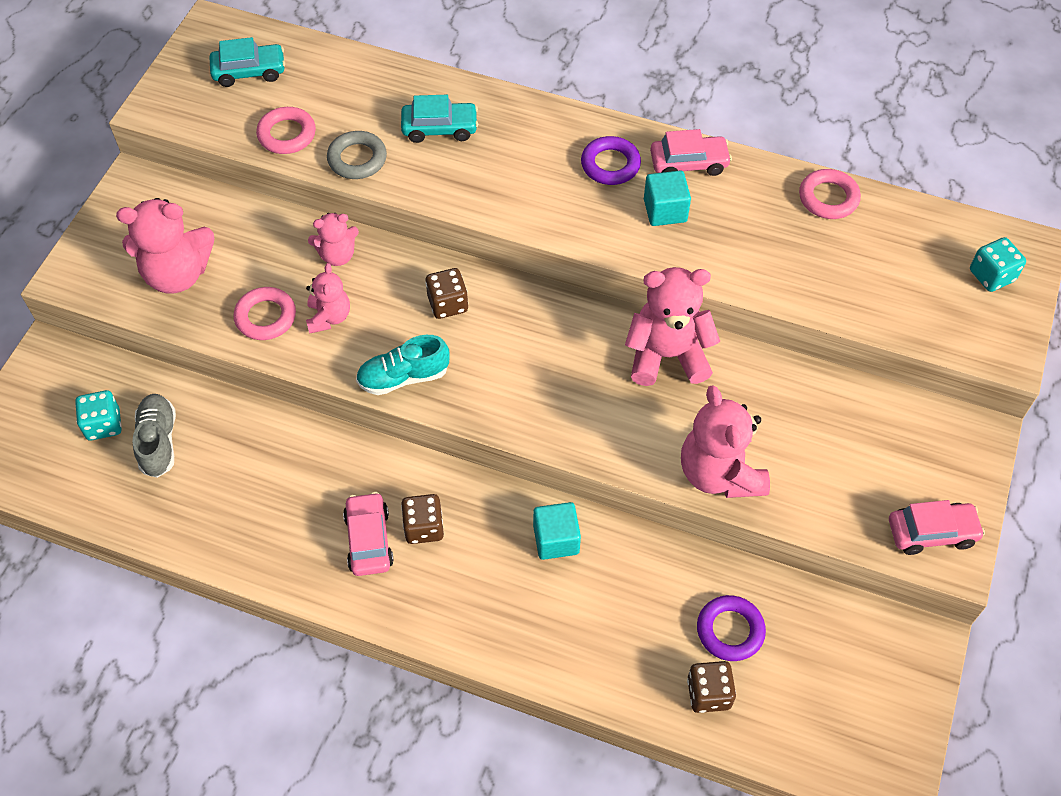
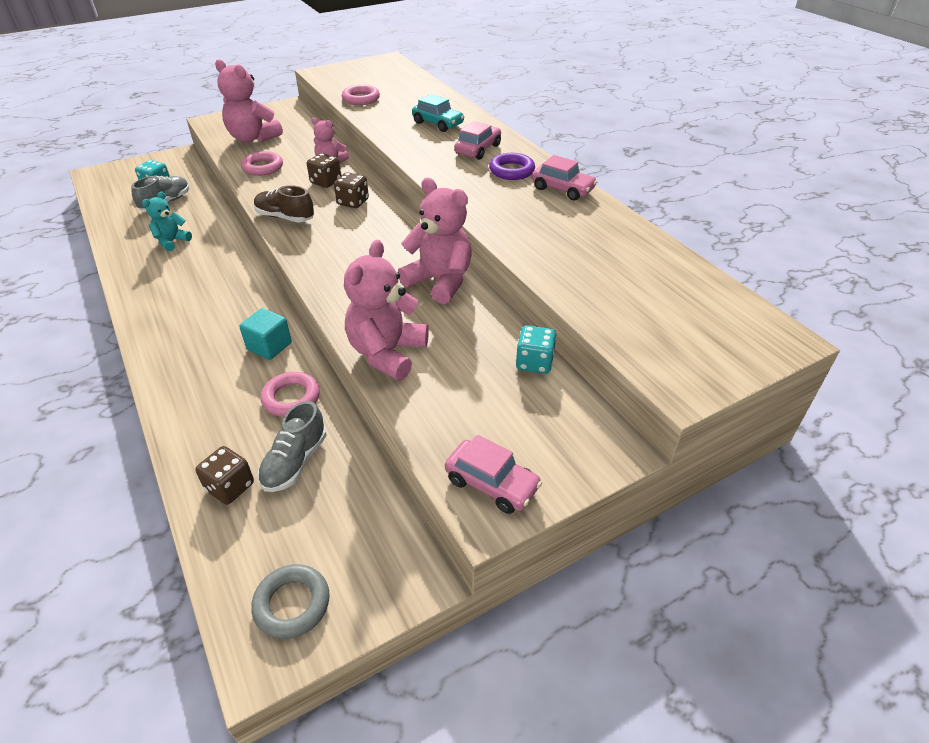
camera: 40 degrees right, 15 degrees down
(249, 72) = (379, 76): turquoise car -> none
(258, 491) = (172, 241): none -> turquoise teddy bear
(329, 317) = (289, 180): pink teddy bear -> none
(357, 159) = (379, 118): grey ring -> grey ring (292, 604)
(369, 540) = (184, 288): pink car -> pink car (478, 149)
(403, 377) = (285, 217): turquoise shoe -> brown shoe
(424, 527) = (215, 299): brown dice -> brown dice (326, 182)
(665, 210) = (516, 201): turquoise cube -> none
(730, 630) = (295, 462): purple ring -> grey shoe
(828, 198) = (640, 242): pink ring -> pink ring (291, 398)
(991, 276) = (727, 338): turquoise dice -> turquoise dice (534, 362)

